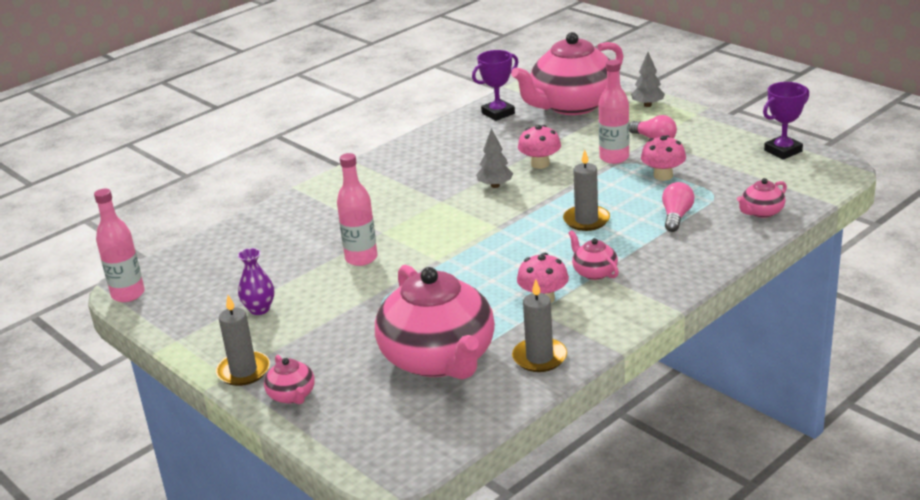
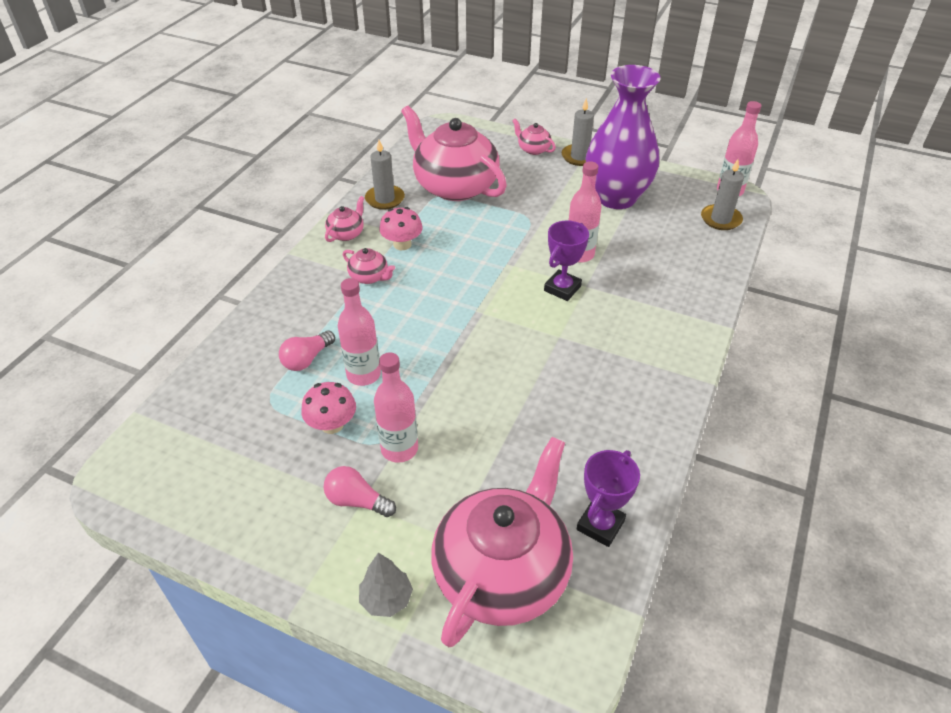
camera: 155 degrees right, 15 degrees up
(259, 309) = (616, 197): purple vase -> purple vase, size x2.49
(495, 185) = (517, 370): grey tree -> none
(540, 164) = (485, 418): pink mushroom -> none
(586, 220) = (397, 337): grey candle -> grey candle (720, 219)
(627, 200) = (363, 374): none -> pink bottle
(676, 216) = (307, 359): pink light bulb -> pink light bulb turned 45 degrees clockwise
(761, 212) = (217, 383): pink teapot -> pink teapot (346, 233)
(783, 151) = (182, 508): purple trophy -> purple trophy (562, 288)

